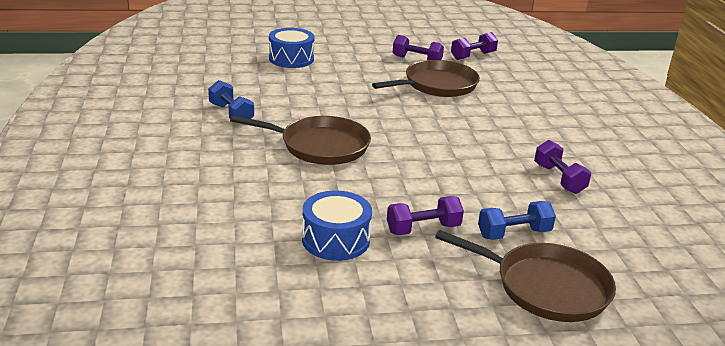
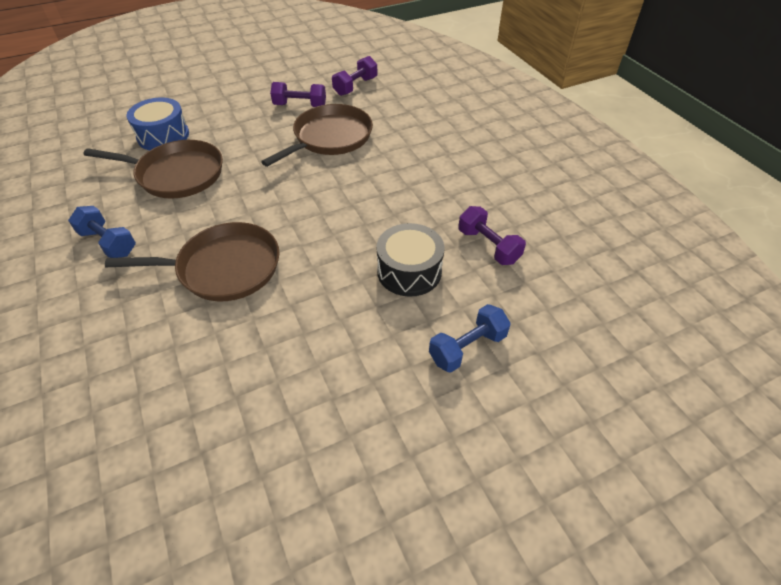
camera: 15 degrees left, 20 degrees up
(336, 240) = (275, 425): blue drum -> none
(423, 229) = (370, 372): purple dumbbell -> none
(479, 179) = (409, 271): none -> black drum
(545, 287) = (523, 426): brown pan -> brown pan (176, 174)

